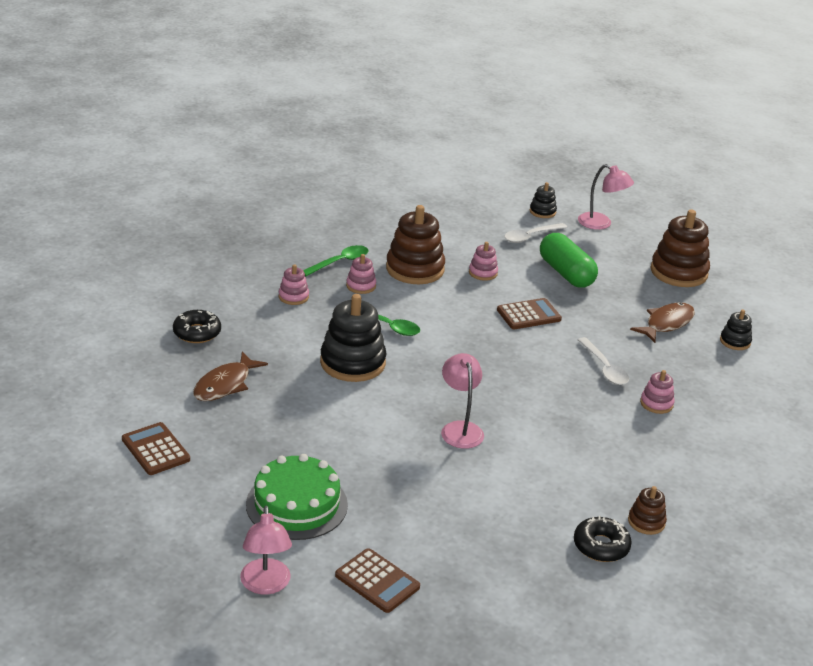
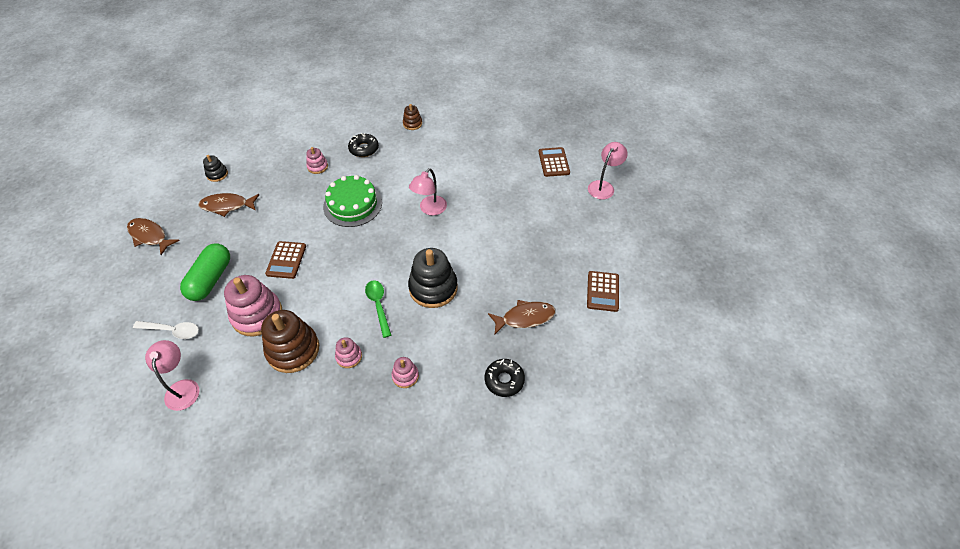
camera: 135 degrees left, 20 degrees up
(296, 504) = (555, 215): green cake -> green cake (352, 204)
(340, 262) = (332, 395): green spoon -> none
(483, 273) = (257, 315): pink stacking toy -> pink stacking toy, size x2.01
(528, 315) = (286, 260): brown calculator -> brown calculator turned 105 degrees counterclockwise
(542, 212) = (119, 353): black stacking toy -> none
(601, 224) = (109, 311): pink lamp -> pink lamp (182, 388)
(601, 546) = (445, 126): black donut -> black donut (364, 149)
(604, 368) = (307, 199): white spoon -> none
(678, 272) = (150, 236): brown stacking toy -> brown fish

